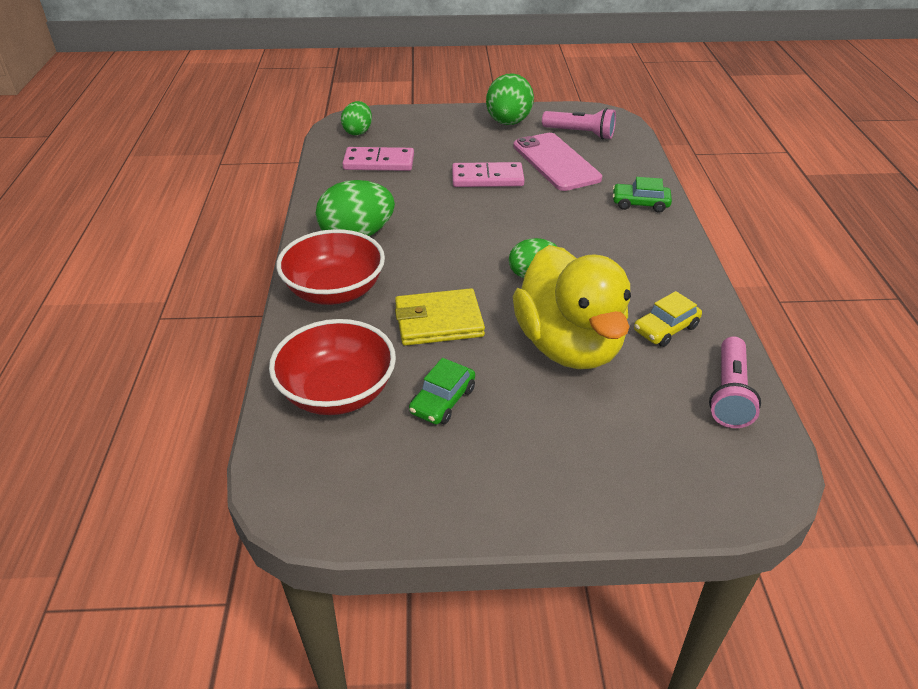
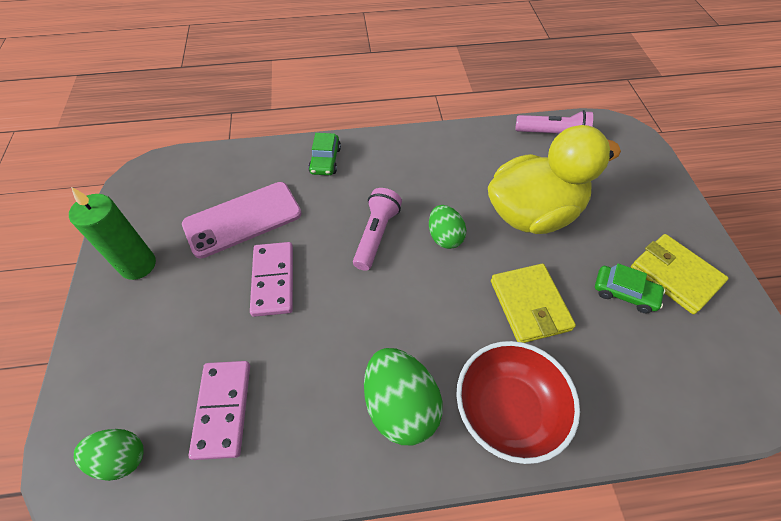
camera: 95 degrees left, 15 degrees up
(337, 392) = (648, 376): red bowl -> none
(462, 458) = (675, 275): none -> yellow wallet
(508, 123) = (138, 265): green egg -> green candle
(580, 134) = (181, 198): pink flashlight -> pink flashlight (376, 235)
(665, 329) = (496, 158): yellow car -> none

